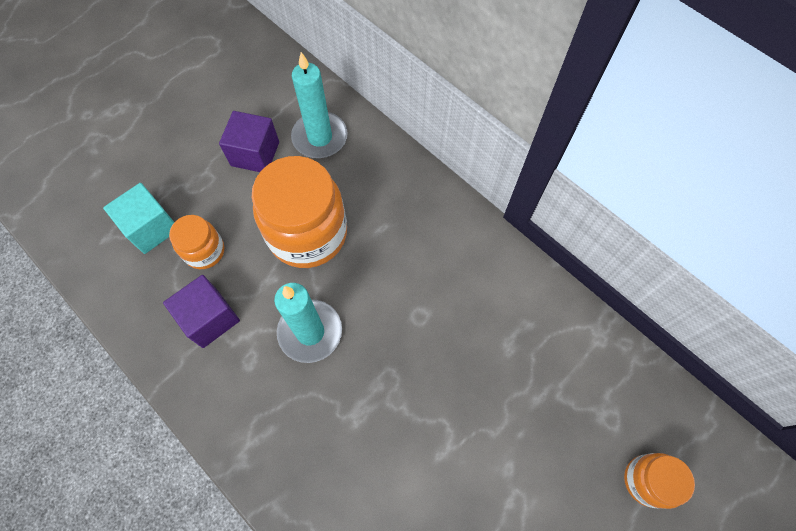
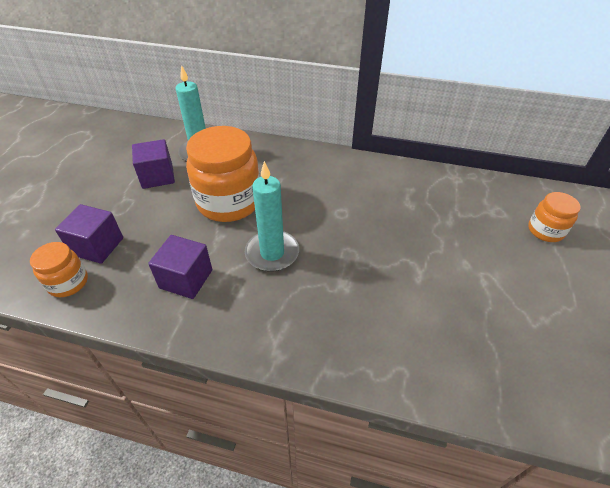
camera: 30 degrees left, 20 degrees down
(151, 228) = (97, 246): turquoise cube -> purple cube
(204, 251) = (154, 242): orange jar -> orange jar (68, 283)

